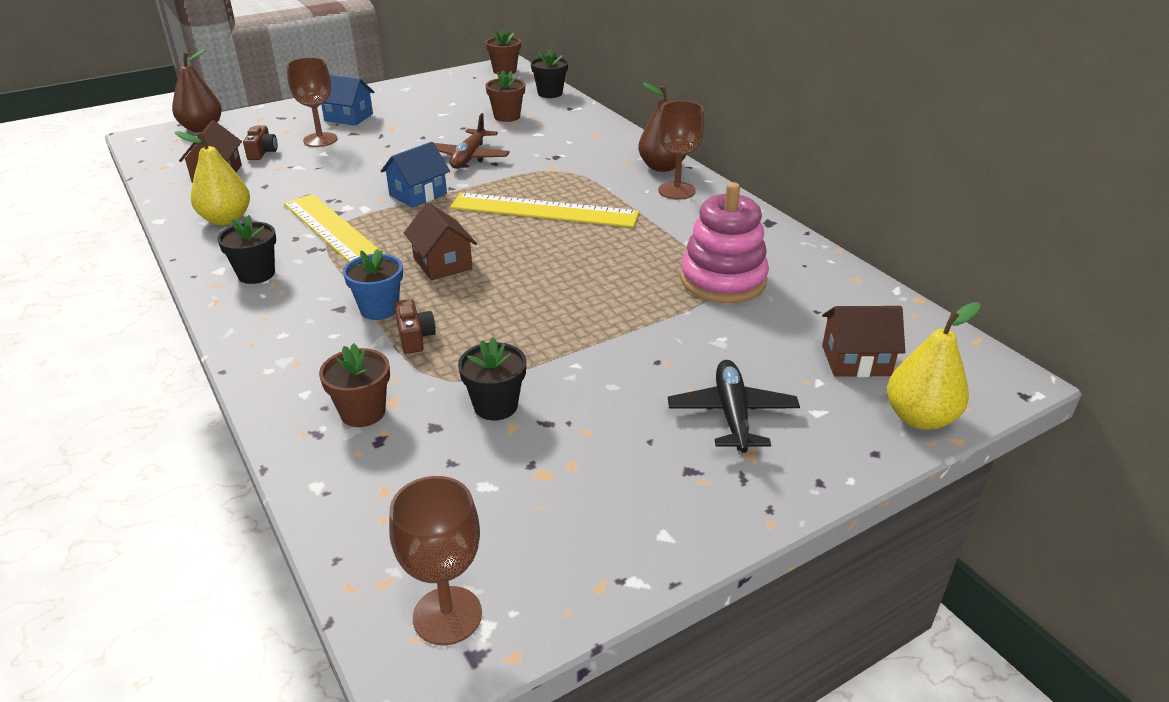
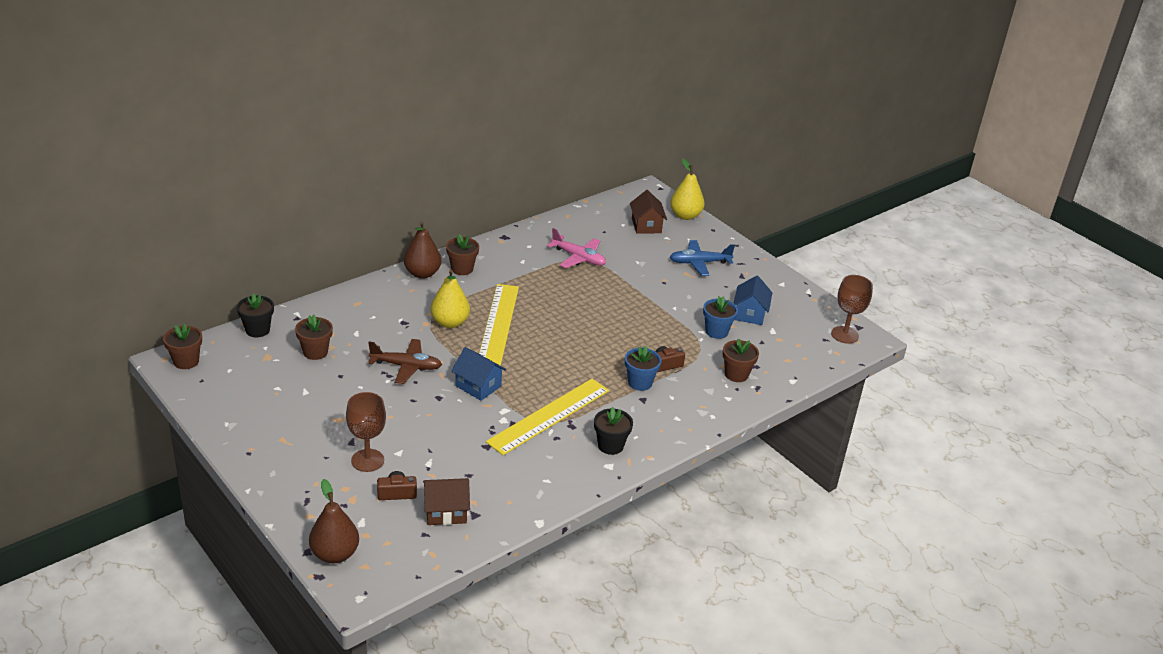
camera: 100 degrees left, 0 degrees up
(226, 219) = (532, 482): yellow pear -> yellow pear (450, 322)
(348, 117) = (310, 451): blue house -> blue house (750, 314)
(442, 263) = (580, 363): brown house -> none
(495, 406) = (716, 331): black flower pot -> blue flower pot
(676, 191) = (462, 269): brown goblet -> brown flower pot
(723, 280) = (579, 258): pink stacking toy -> pink plane
(732, 414) = (699, 263): black plane -> blue plane

